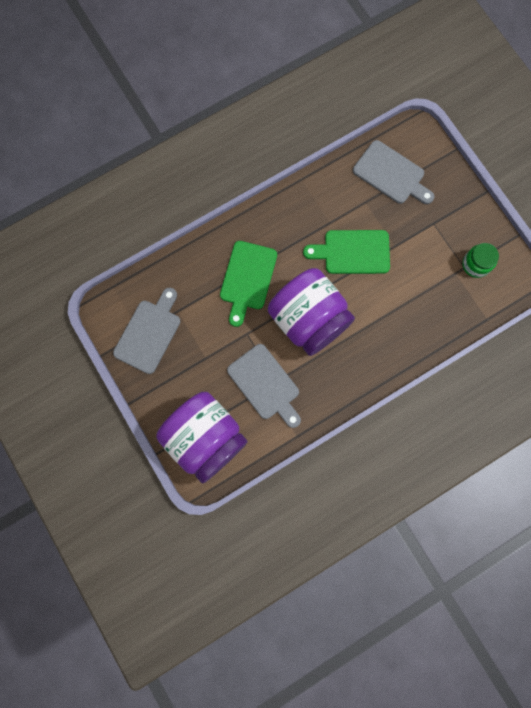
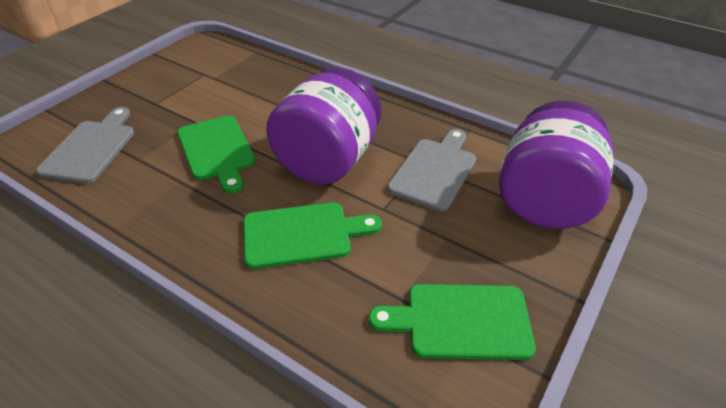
camera: 115 degrees left, 35 degrees down
(149, 333) = (461, 321): grey cutting board -> green cutting board
(476, 264) = (197, 68): green jar -> none

